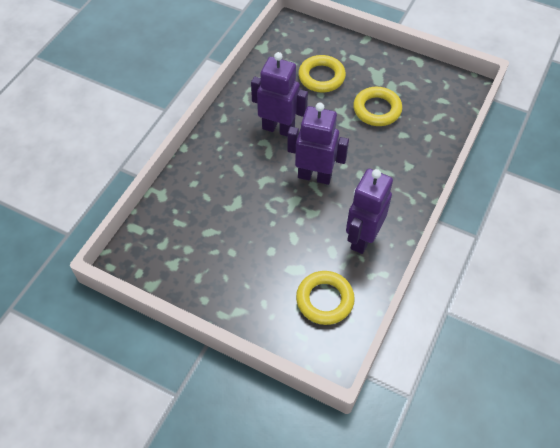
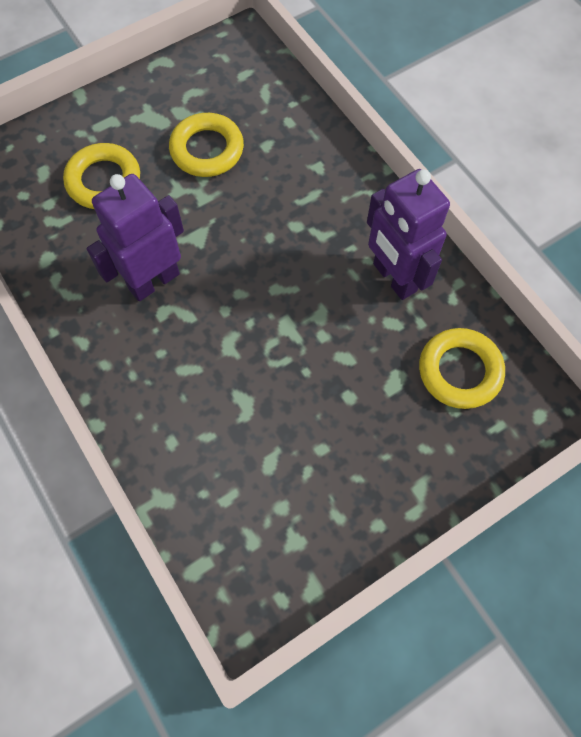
camera: 60 degrees left, 10 degrees up
(314, 176) = (264, 279): purple robot -> none

